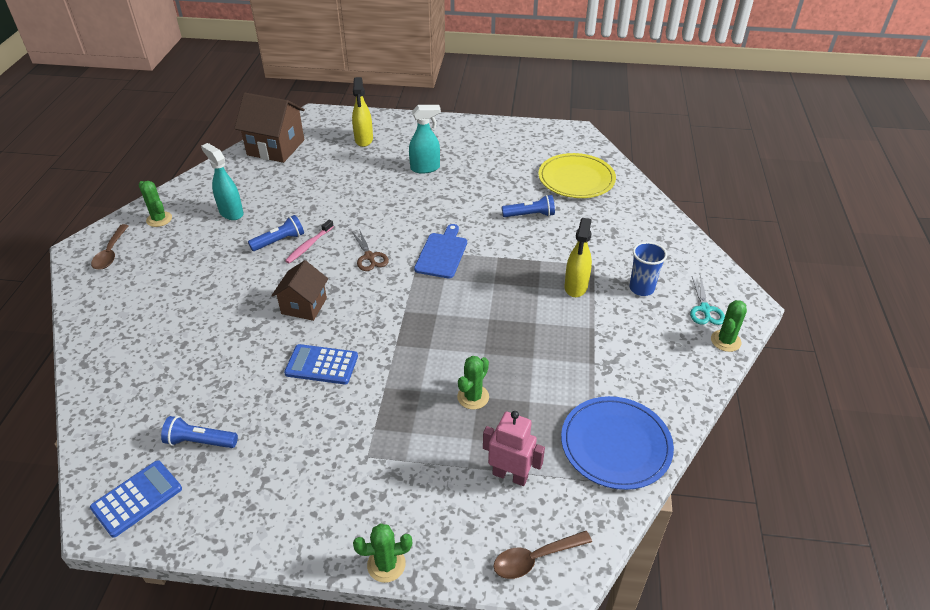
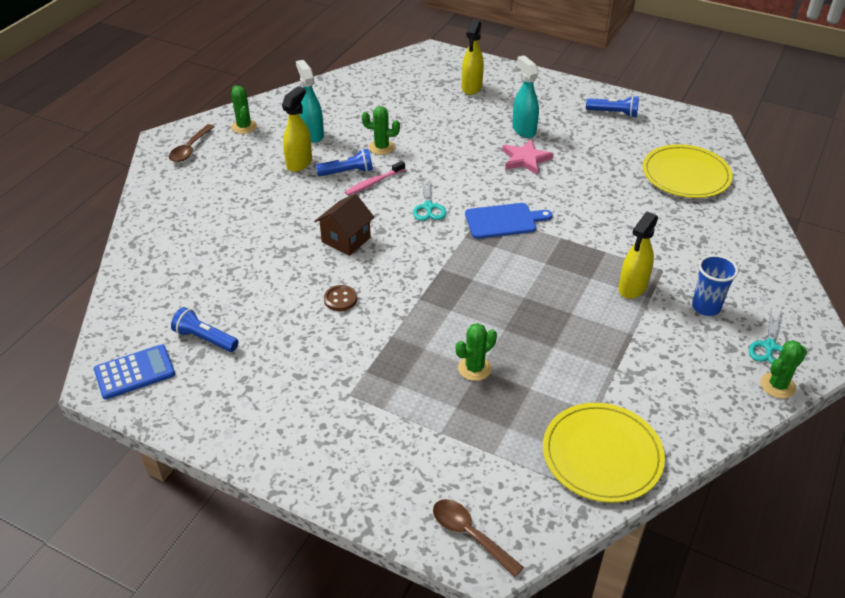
camera: 20 degrees right, 0 degrees up
(229, 242) = (299, 163): none -> yellow spray bottle
(276, 147) = (380, 78): brown house -> none
(321, 365) = (340, 299): blue calculator -> brown button
(369, 257) = (428, 207): brown scissors -> turquoise scissors
(386, 564) = (327, 495): green cactus -> green cactus (381, 147)
(425, 168) = (523, 130): turquoise spray bottle -> turquoise spray bottle turned 120 degrees counterclockwise
(438, 194) = (525, 159): none -> pink star
(442, 254) = (503, 221): blue cutting board -> blue cutting board turned 45 degrees clockwise
(510, 475) = (479, 452): pink robot -> none
(530, 215) = (615, 202): blue flashlight -> blue flashlight (613, 113)
(535, 558) = (470, 535): brown spoon -> brown spoon turned 45 degrees clockwise
(615, 444) = (602, 455): blue plate -> yellow plate

